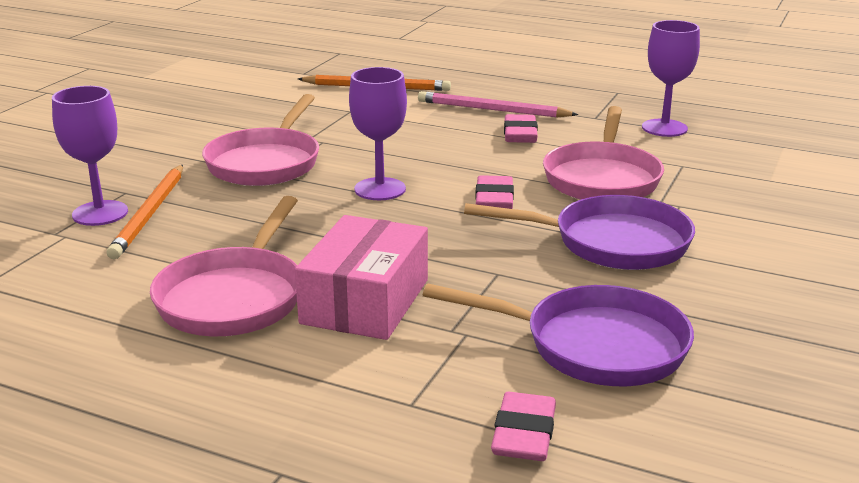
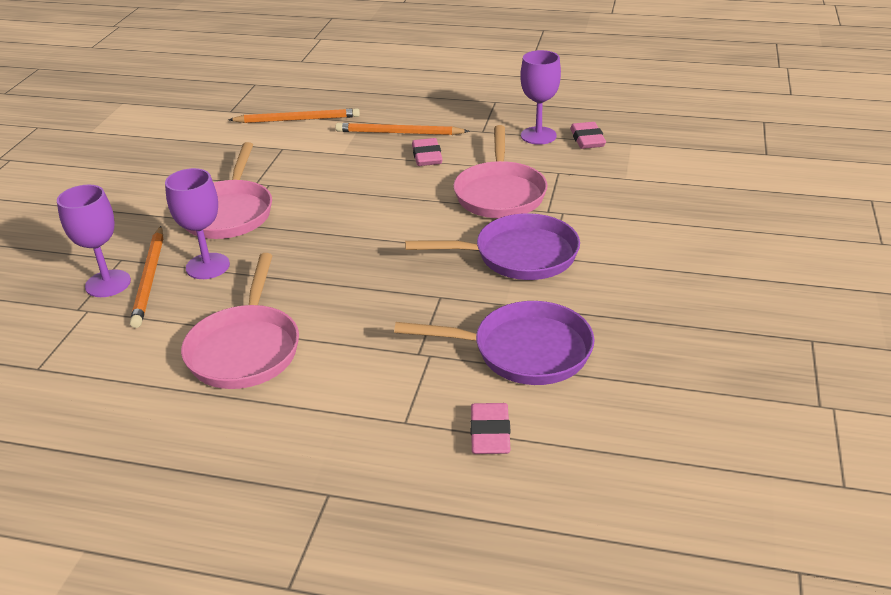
camera: 10 degrees left, 10 degrees up
(365, 301) = (347, 337): pink box -> none
(380, 189) = (329, 228): purple goblet -> purple goblet (207, 266)
(492, 110) = (399, 133): pink pencil -> orange pencil
(494, 199) = (421, 226): pink eraser -> pink eraser (587, 139)

